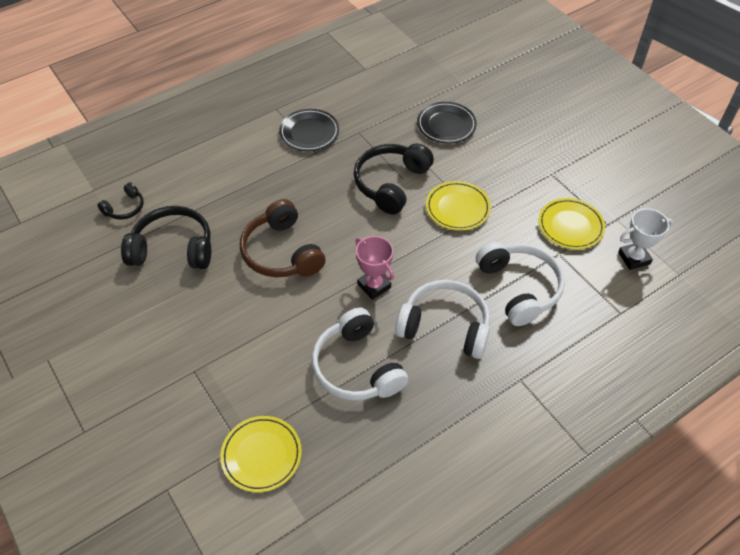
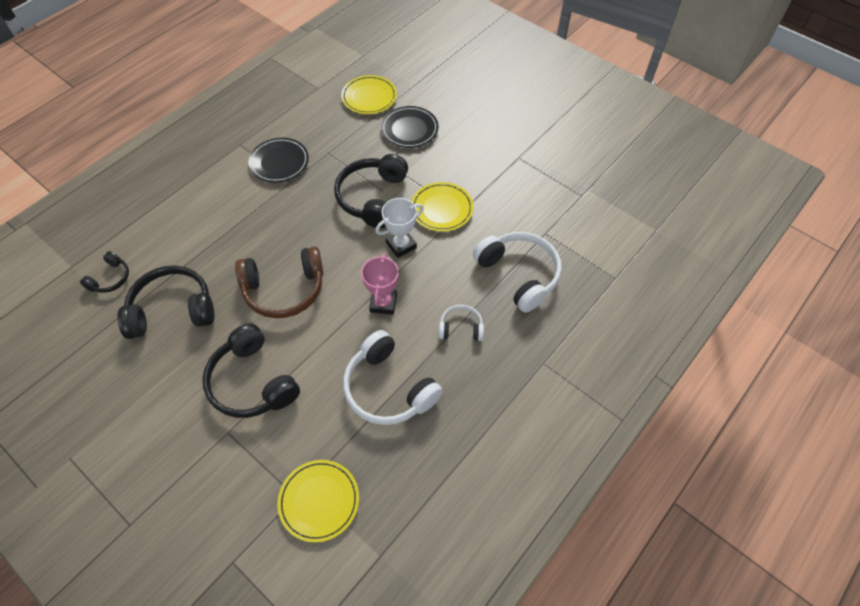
camera: 15 degrees left, 5 degrees up
(229, 331) = (252, 382): none -> black headphones
(282, 252) = (284, 289): brown headphones -> brown headphones turned 60 degrees counterclockwise
(374, 286) = (383, 303): pink trophy -> pink trophy turned 60 degrees clockwise
(445, 326) = (461, 328): white headphones -> white headphones, size x0.52
(570, 226) = (549, 204): yellow plate -> yellow plate (369, 97)
(634, 258) = (613, 223): white trophy -> white trophy (401, 245)

